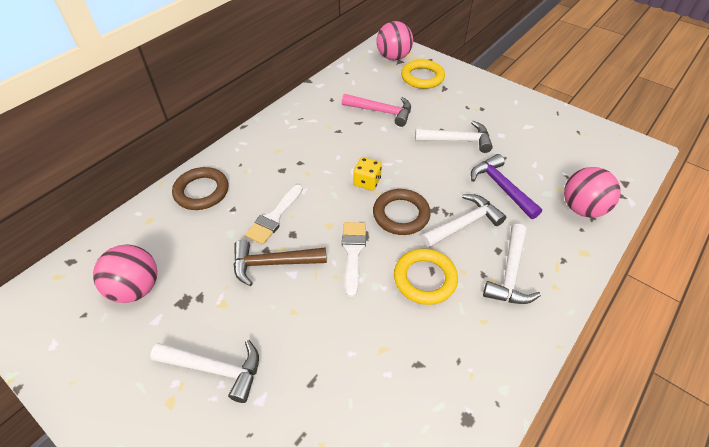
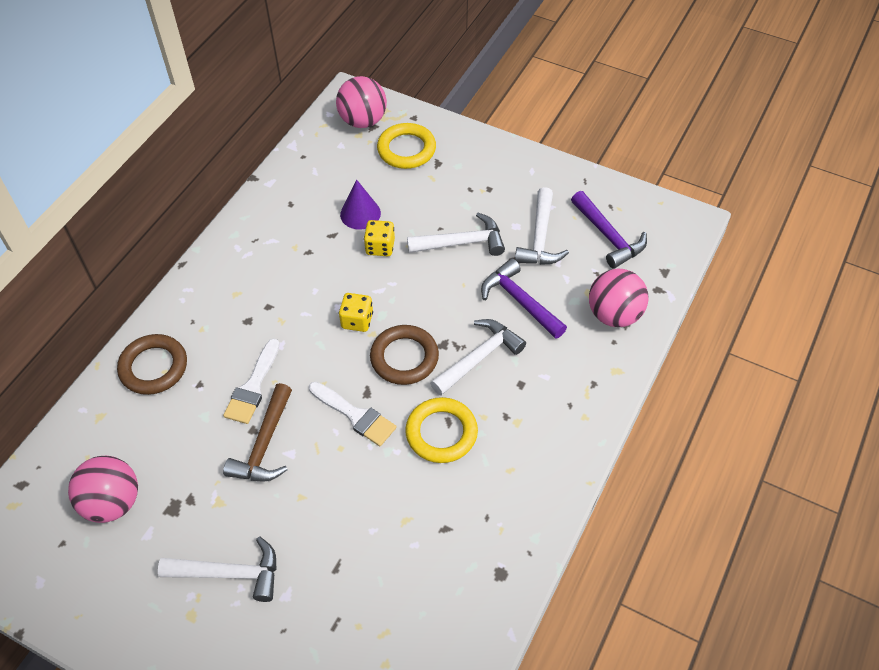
camera: 10 degrees left, 5 degrees up
(272, 263) = (264, 445): brown hammer -> brown hammer turned 60 degrees counterclockwise
(353, 252) = (355, 415): white brush -> white brush turned 135 degrees clockwise
(382, 112) = (360, 213): pink hammer -> purple cone
(393, 135) = (380, 247): none -> yellow dice
(510, 274) = (535, 410): white hammer -> white hammer (540, 238)
(577, 152) = (608, 236): none -> purple hammer

